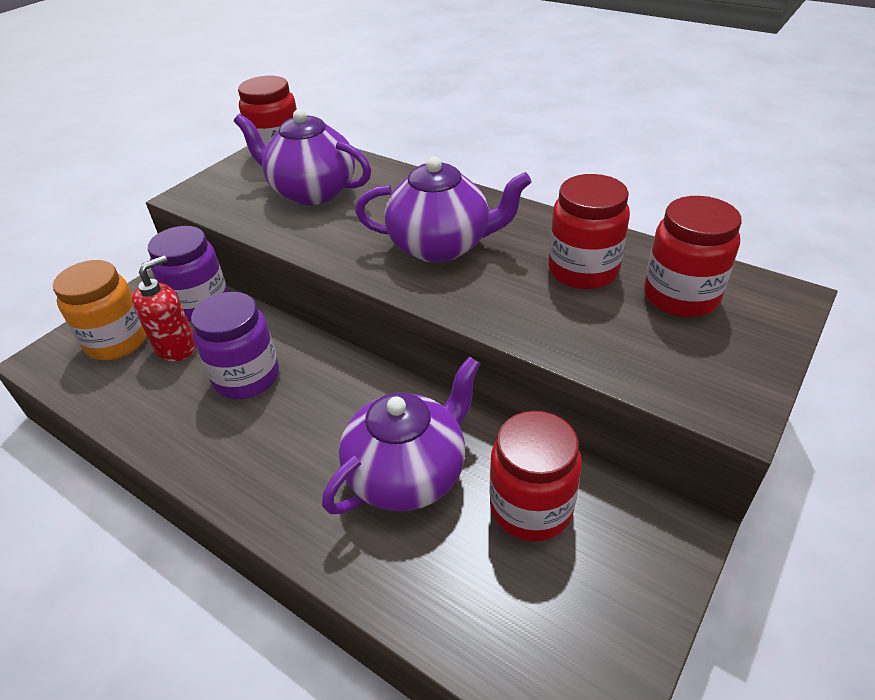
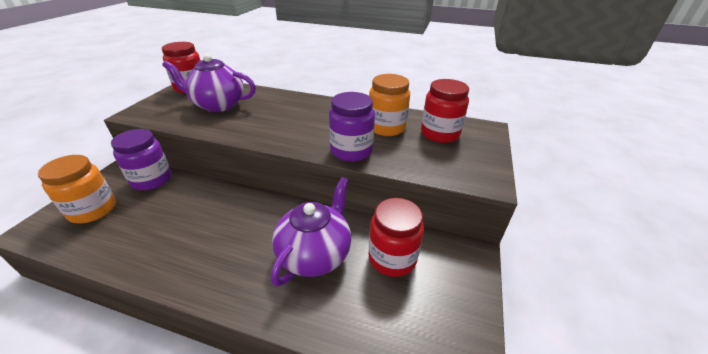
camera: 20 degrees left, 5 degrees down
(176, 348) = (139, 207): red soap dispenser -> none
(247, 377) = (194, 217): purple jar -> purple jar (351, 151)
(441, 246) = (305, 124): purple teapot -> none
(583, 270) = (386, 127): red jar -> orange jar

